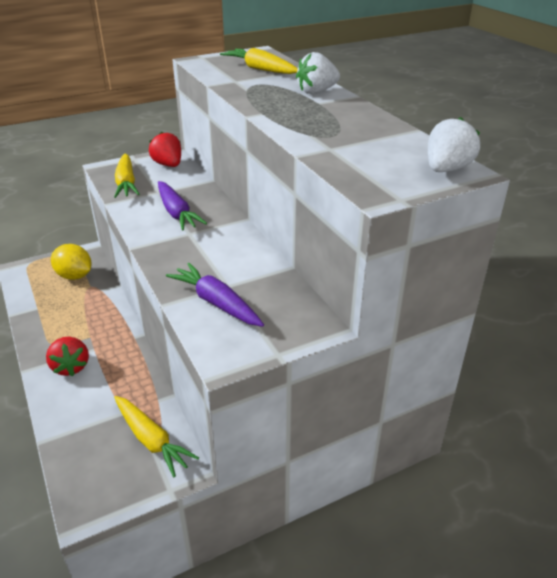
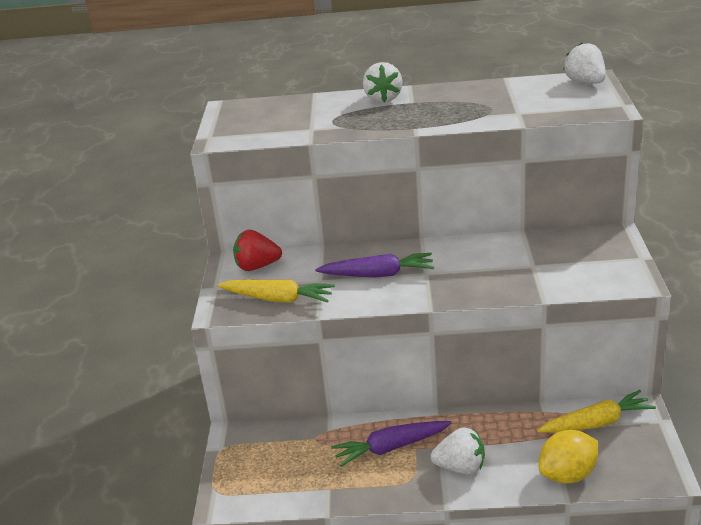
camera: 60 degrees left, 5 degrees down
(71, 367) = (460, 467): red strawberry -> white strawberry
(74, 276) = (281, 449): yellow lemon -> yellow lemon (567, 475)
(216, 303) = (557, 274): purple carrot -> purple carrot (391, 448)
(260, 69) = (290, 113): yellow carrot -> none

